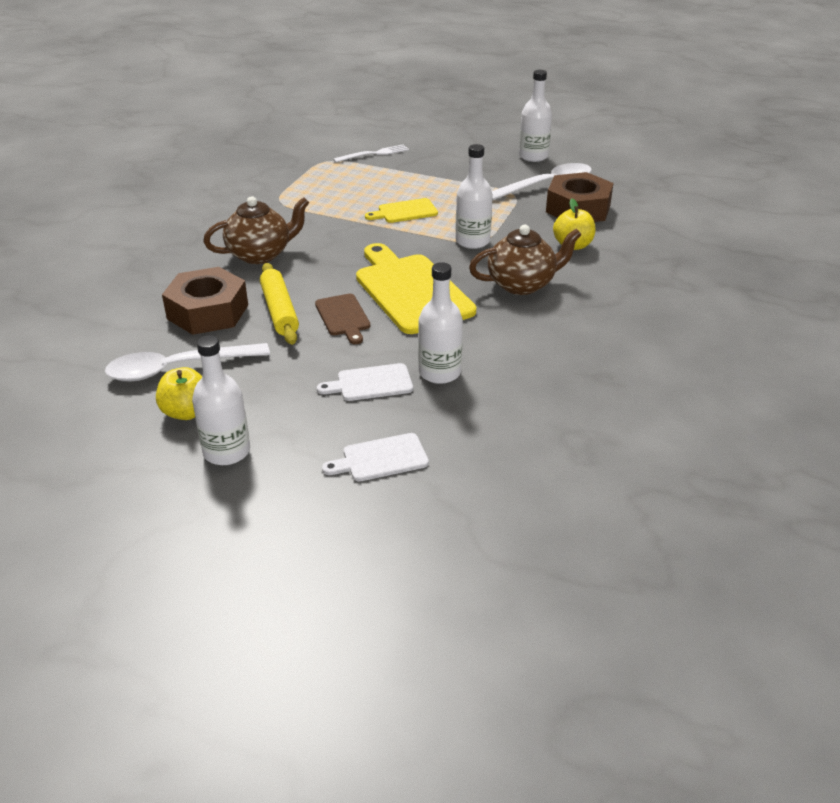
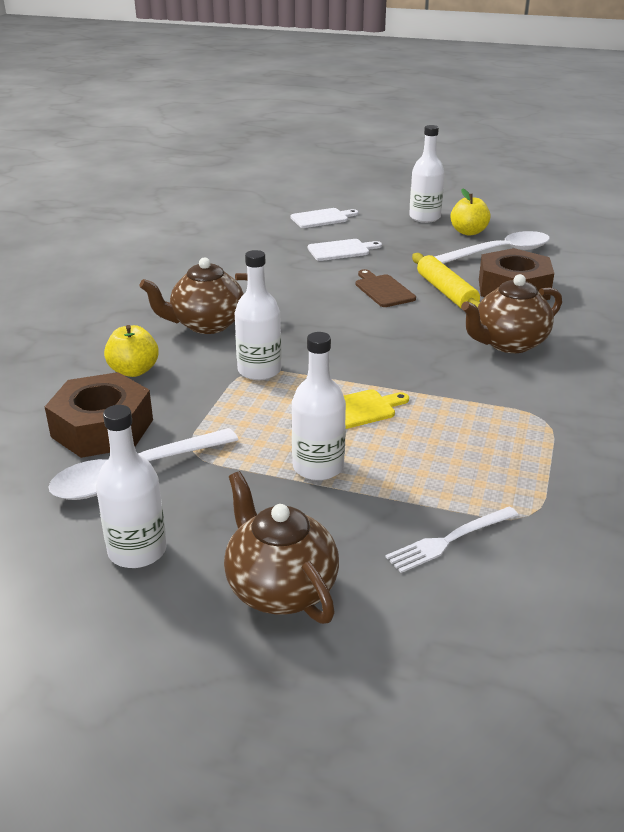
camera: 175 degrees right, 5 degrees down
(410, 291) = (324, 314): yellow cutting board -> none
(439, 372) = (287, 258): white bottle -> white bottle (318, 467)
(461, 143) = (280, 588): none -> brown teapot

